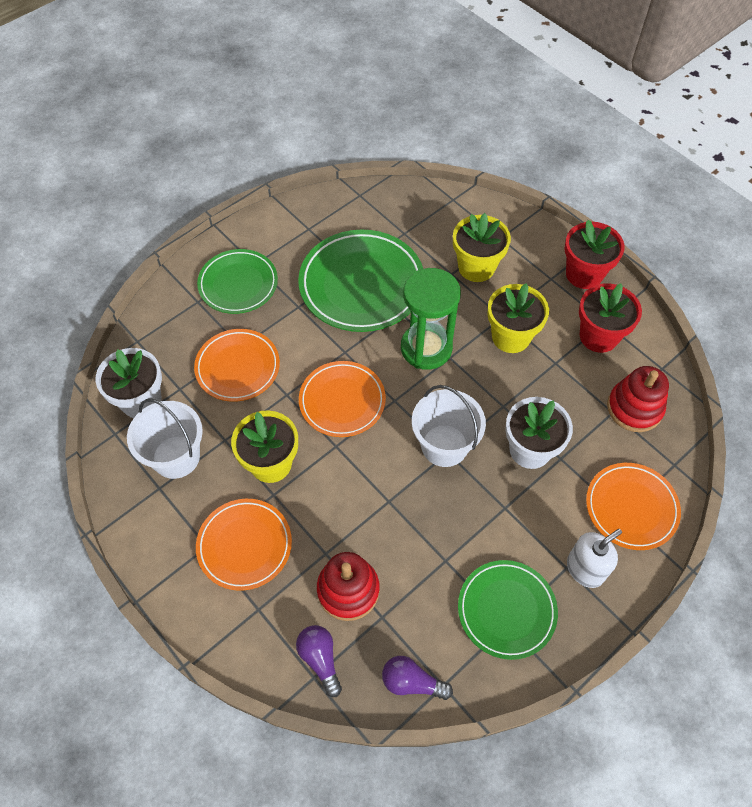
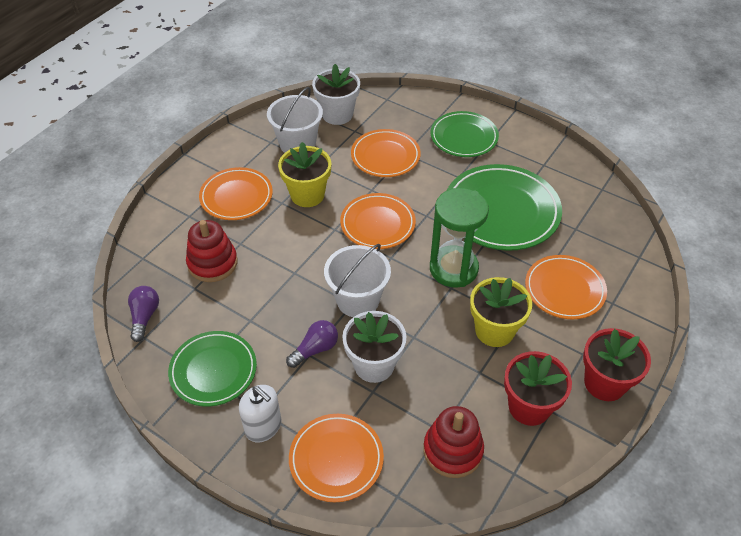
camera: 75 degrees right, 10 degrees down
(320, 659) = (156, 258): purple light bulb -> purple light bulb (315, 349)
(476, 267) = (564, 289): yellow flower pot -> orange plate

